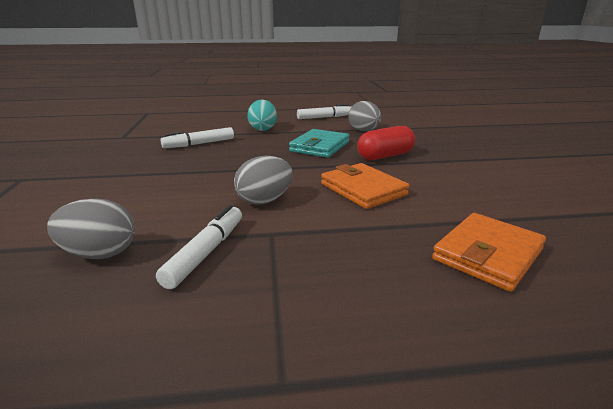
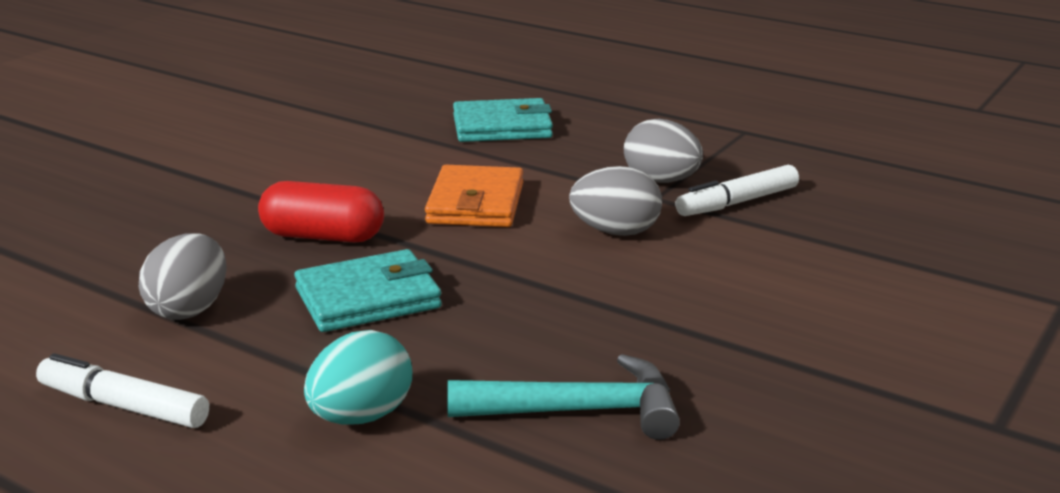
camera: 140 degrees left, 0 degrees up
(100, 254) = (846, 235): grey egg -> grey egg (661, 181)
(199, 144) = (579, 411): white marker -> turquoise hammer
(487, 254) = (502, 127): orange wallet -> turquoise wallet

